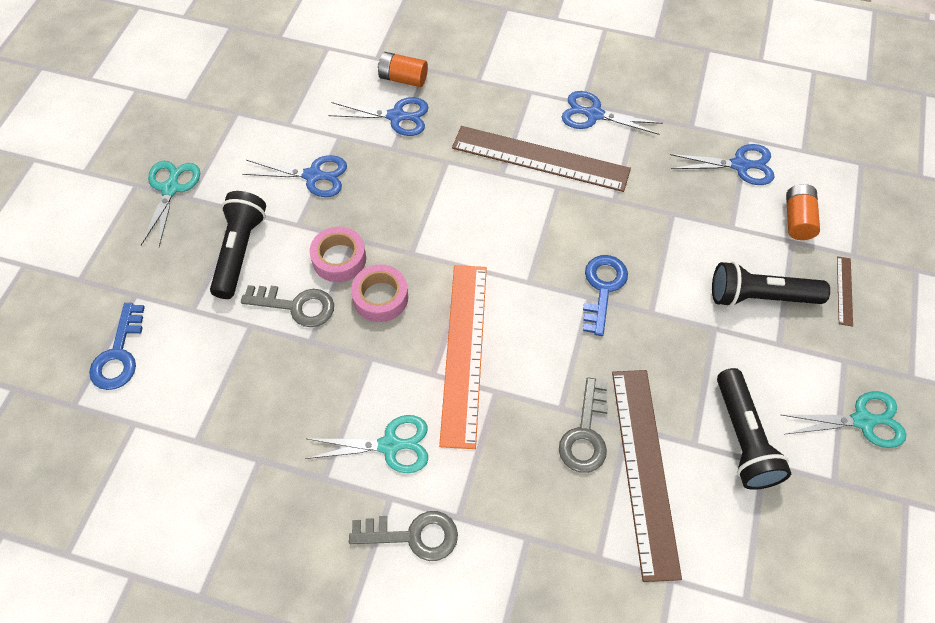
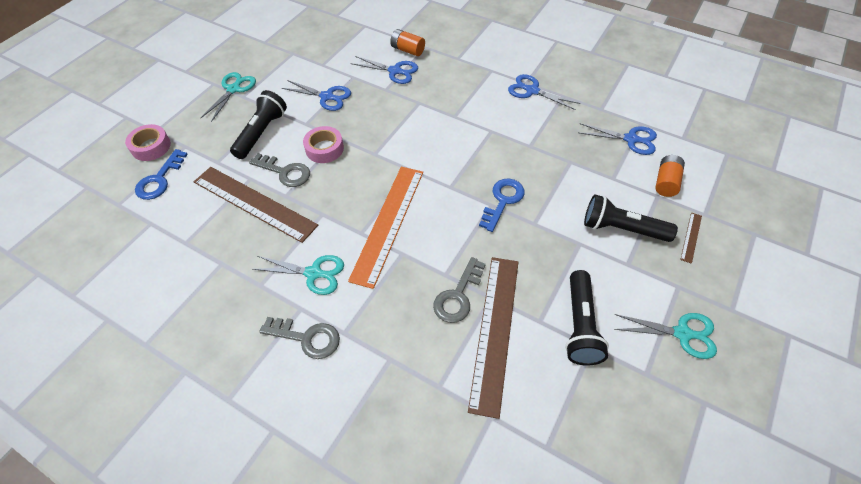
camera: 15 degrees right, 5 degrees down
(380, 297) = (343, 177): pink tape -> pink tape (151, 147)
(540, 158) = (485, 111): brown ruler -> brown ruler (254, 203)

